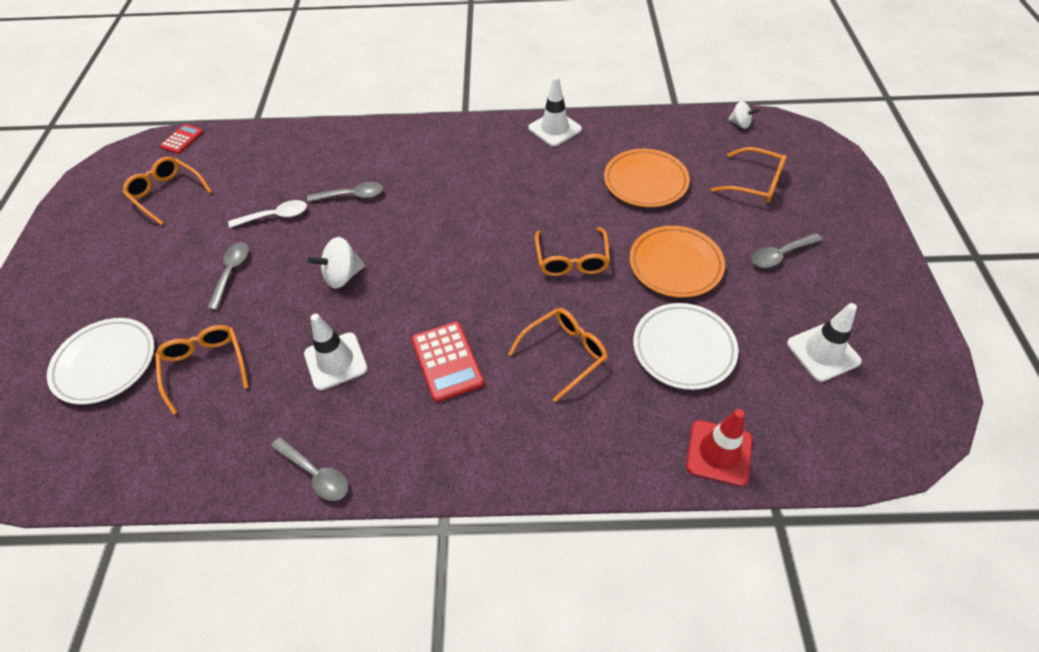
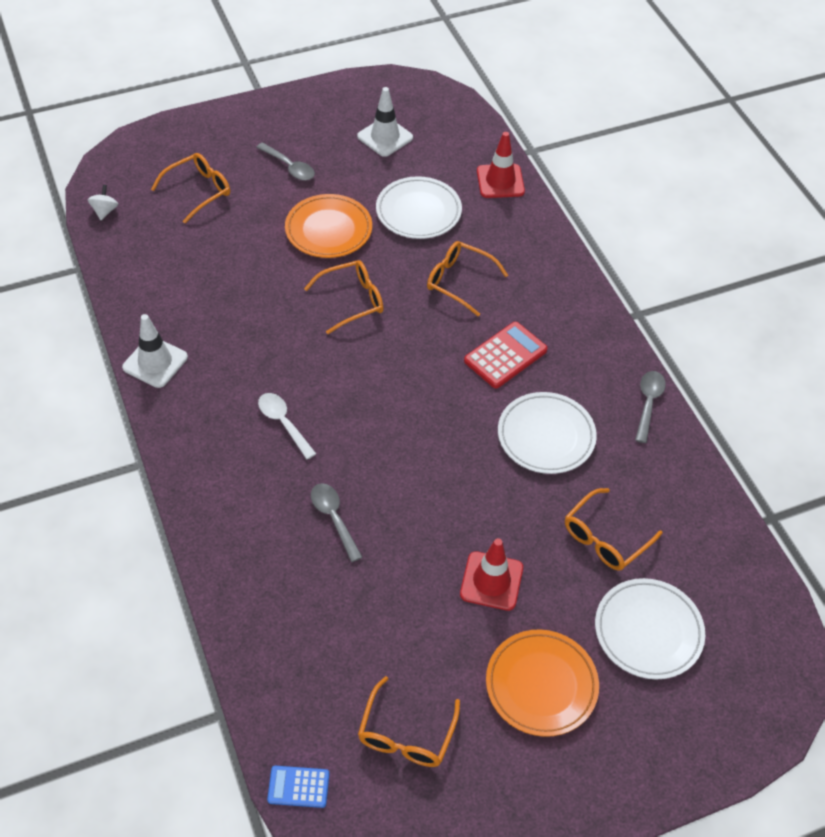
camera: 115 degrees left, 0 degrees up
(182, 139) = (298, 787): red calculator -> blue calculator
(231, 273) = (491, 581): grey spoon -> red traffic cone
(275, 216) = (395, 582): white spoon -> white spoon (283, 423)
(335, 361) = (546, 436): white traffic cone -> white plate
(342, 276) = (450, 475): white spinning top -> none
(645, 182) = (222, 268): orange plate -> orange plate (541, 685)
(755, 183) = (198, 191): orange glasses -> orange glasses turned 45 degrees clockwise

